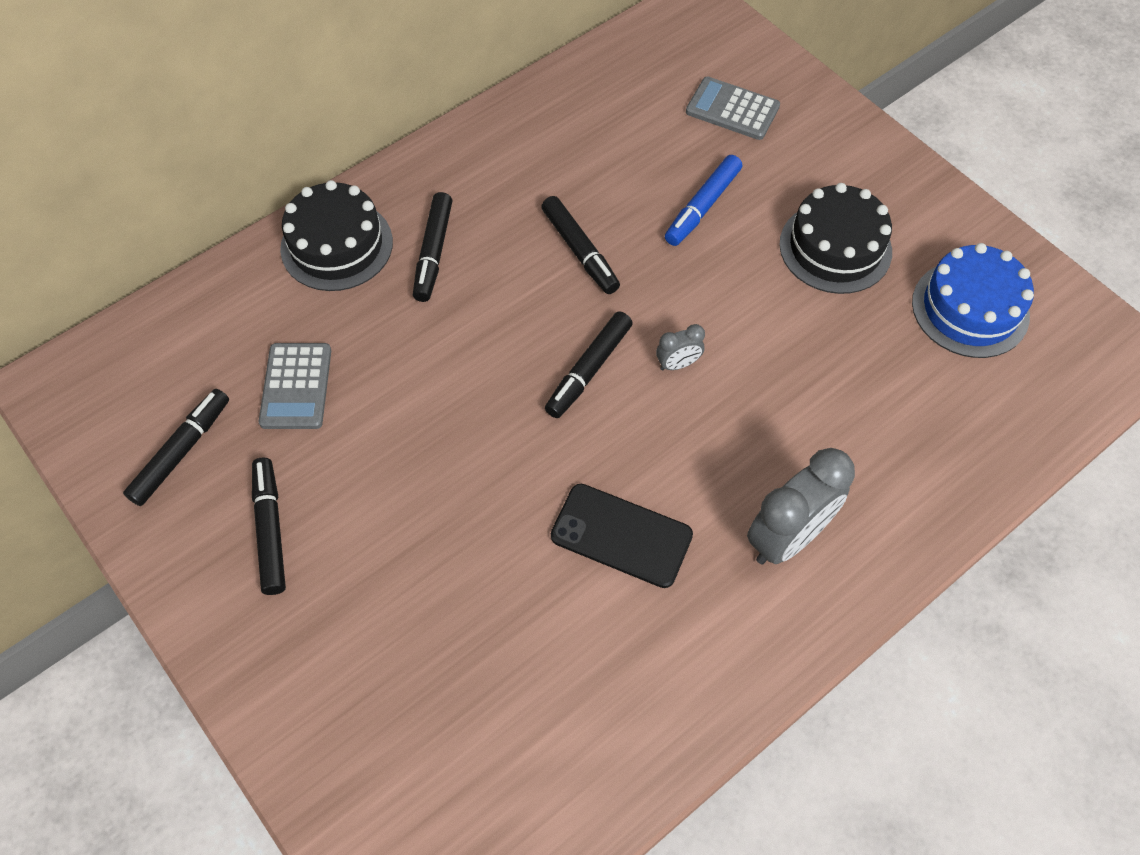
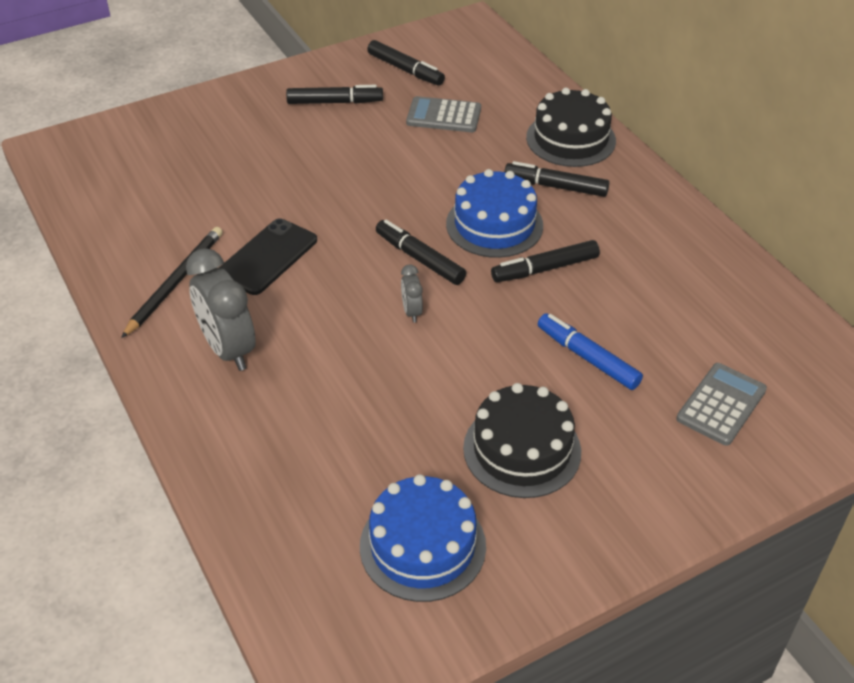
camera: 100 degrees right, 15 degrees down
(514, 305) = (494, 224): none -> blue cake
(693, 634) = (175, 282): none -> black pencil

